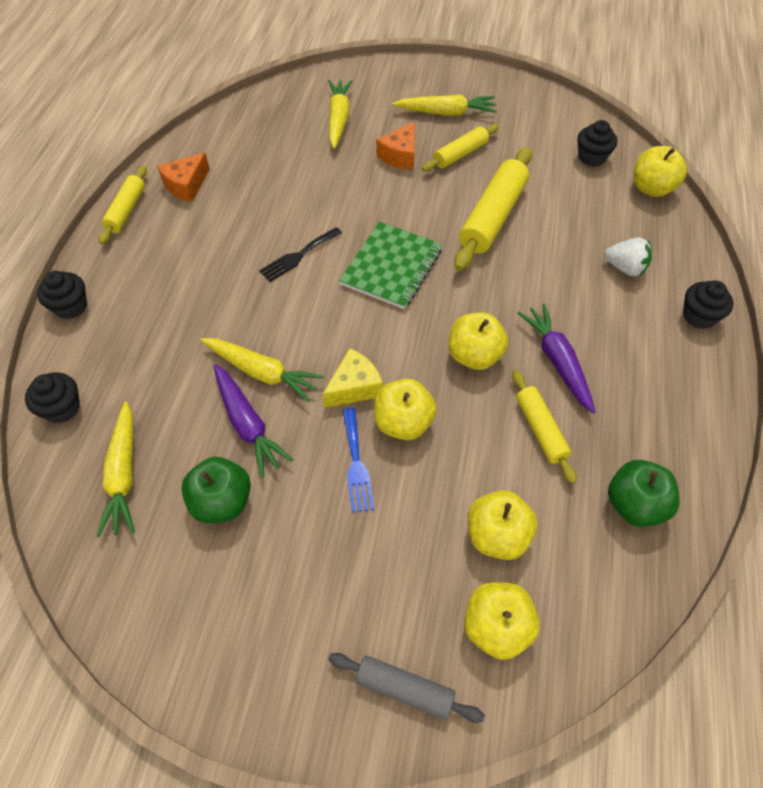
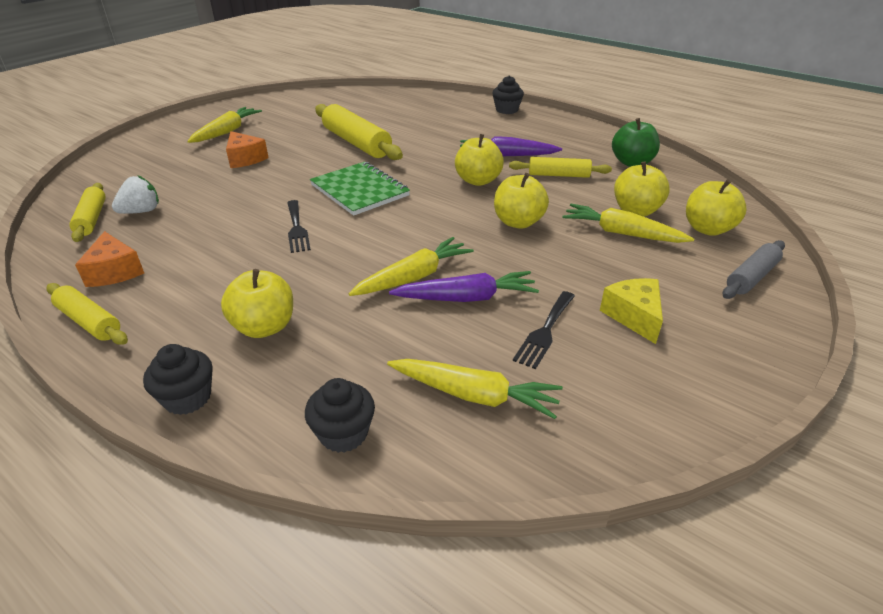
camera: 65 degrees left, 20 degrees down
(222, 501) = (545, 331): green apple -> black fork
(338, 119) = (159, 173): yellow carrot -> yellow carrot (621, 233)
(354, 387) = (468, 235): yellow cheese -> yellow cheese (634, 316)
(356, 464) = (545, 251): blue fork -> none
(460, 154) = (278, 138): yellow rolling pin -> yellow rolling pin (92, 219)
(591, 157) = (344, 101): black cupcake -> none
(625, 268) = (450, 117): white strawberry -> white strawberry (141, 211)
(651, 188) = (393, 94): yellow apple -> yellow apple (264, 327)

